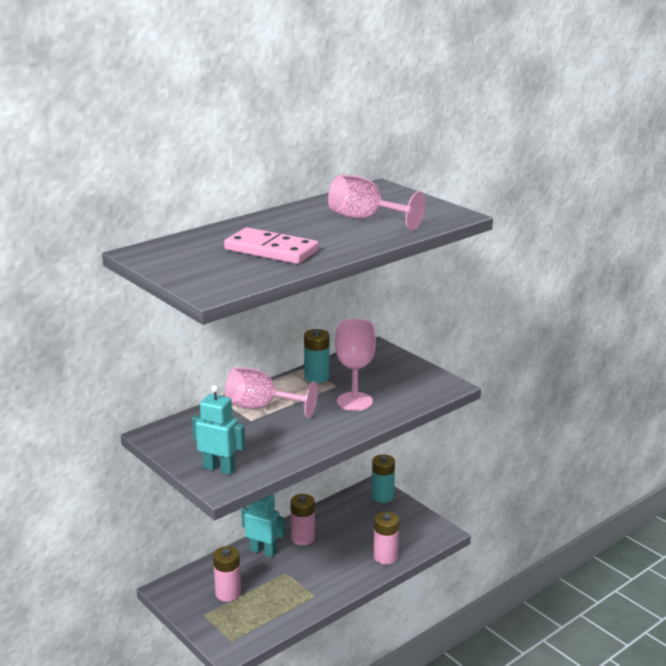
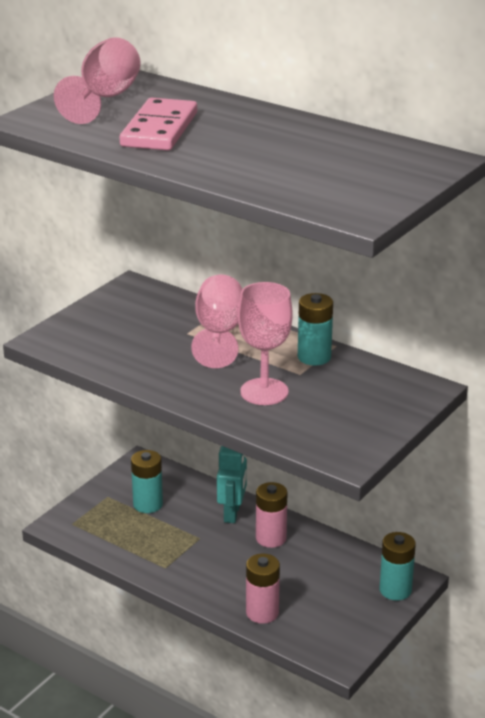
camera: 75 degrees right, 5 degrees up
(219, 468) = (77, 333): turquoise robot -> none
(228, 593) = (148, 504): pink battery -> turquoise battery
(366, 219) = (301, 163): pink goblet -> pink goblet (105, 99)

